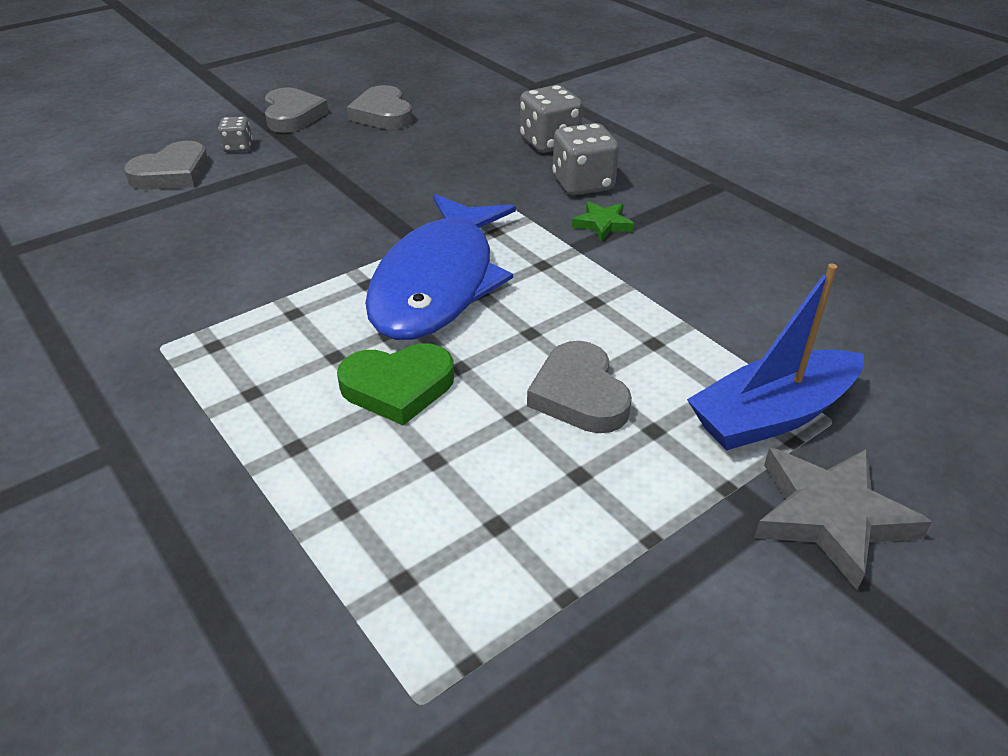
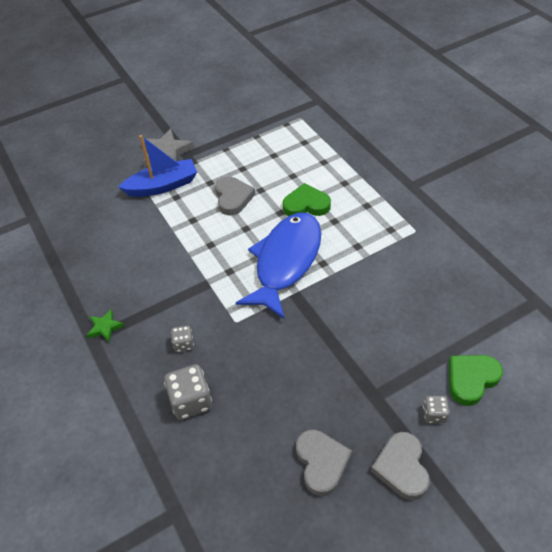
camera: 170 degrees left, 10 degrees up
(172, 173) = (471, 379): grey heart -> green heart
(583, 184) = (184, 344): grey dice -> grey dice, size x0.55
(602, 224) = (186, 302): green star -> green star (105, 327)

